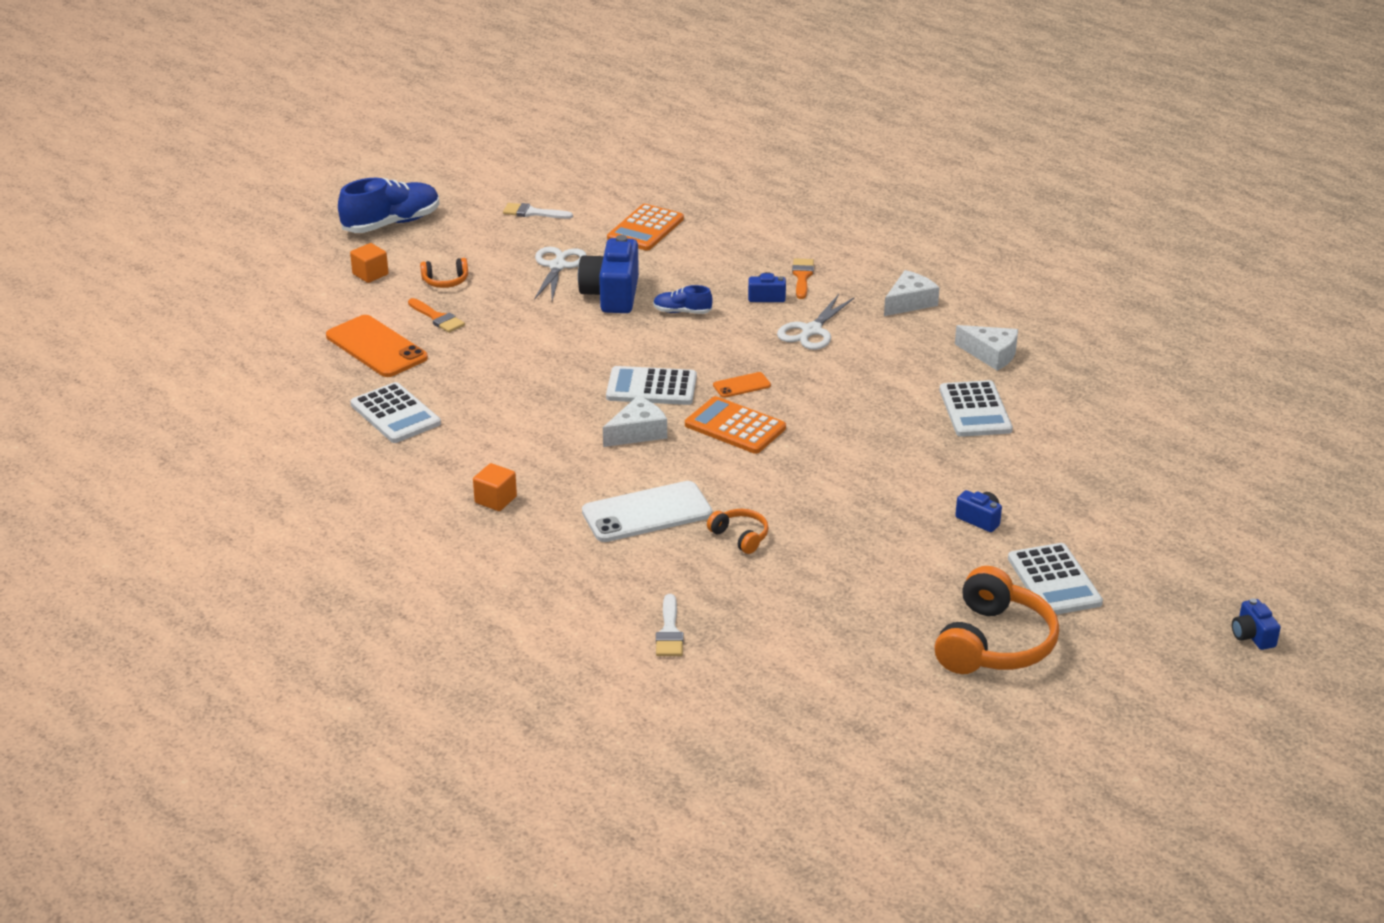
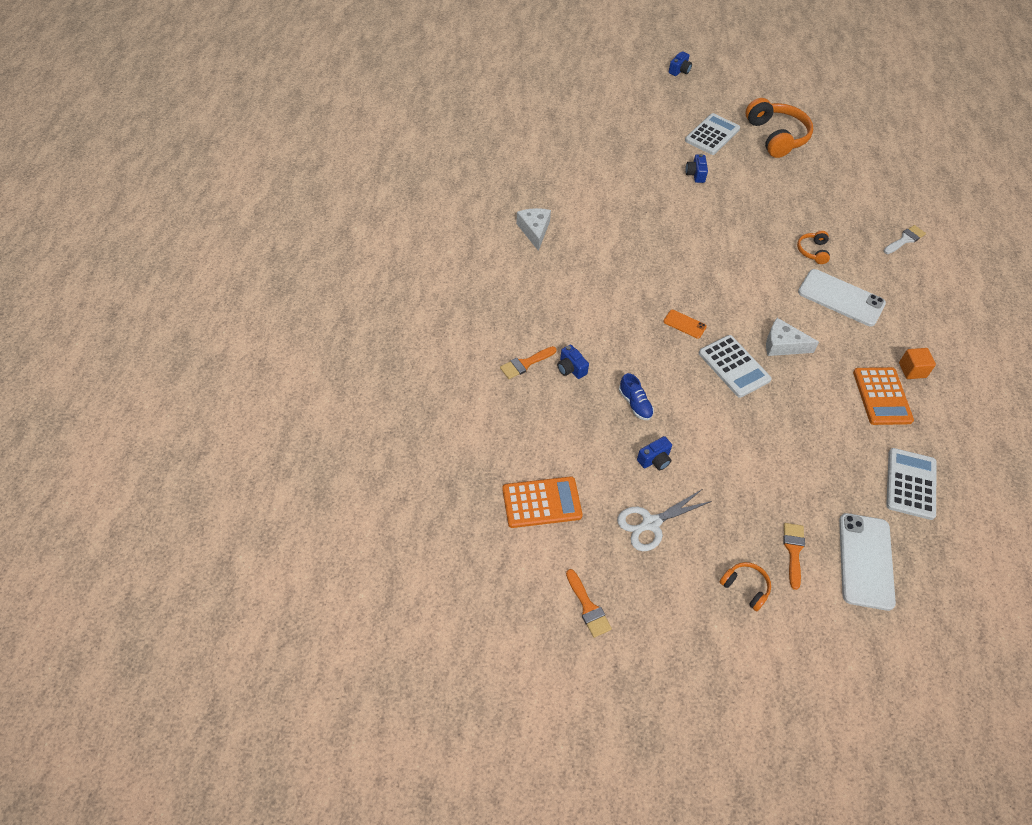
camera: 130 degrees left, 20 degrees up
(370, 274) = (792, 655): orange cube -> none
(376, 347) = (866, 561): orange phone -> white phone
(391, 223) = (708, 714): blue shoe -> none
(532, 213) = (588, 607): white brush -> orange brush
(611, 295) = (654, 460): blue camera -> blue camera, size x0.49
(735, 426) = (727, 304): orange calculator -> orange calculator (882, 396)
(811, 331) = (590, 323): white scissors -> none
(909, 302) = (507, 292): white cheese -> none
(975, 410) = (600, 214): white calculator -> none
(994, 643) = (776, 136): orange headphones -> orange headphones turned 90 degrees clockwise

